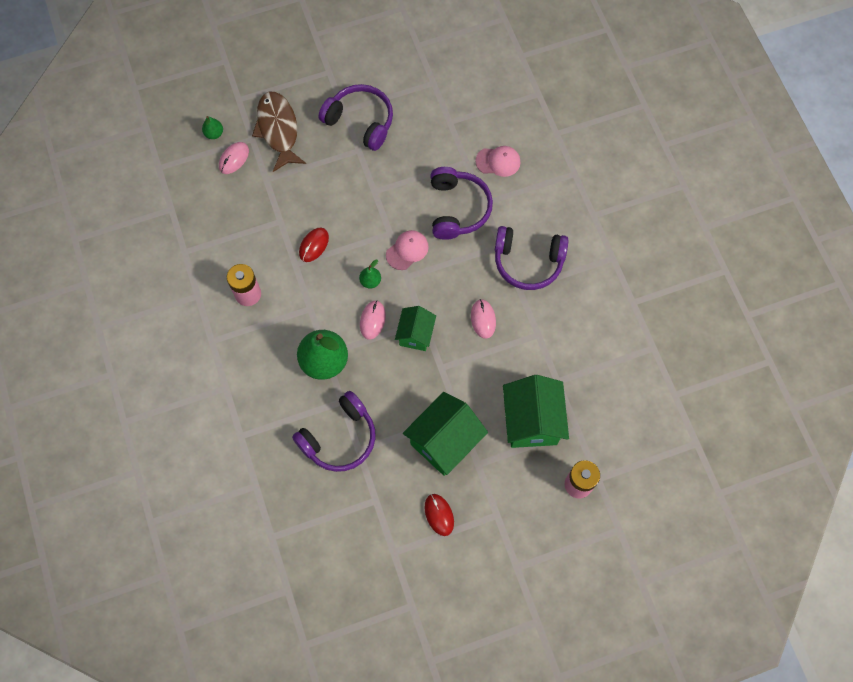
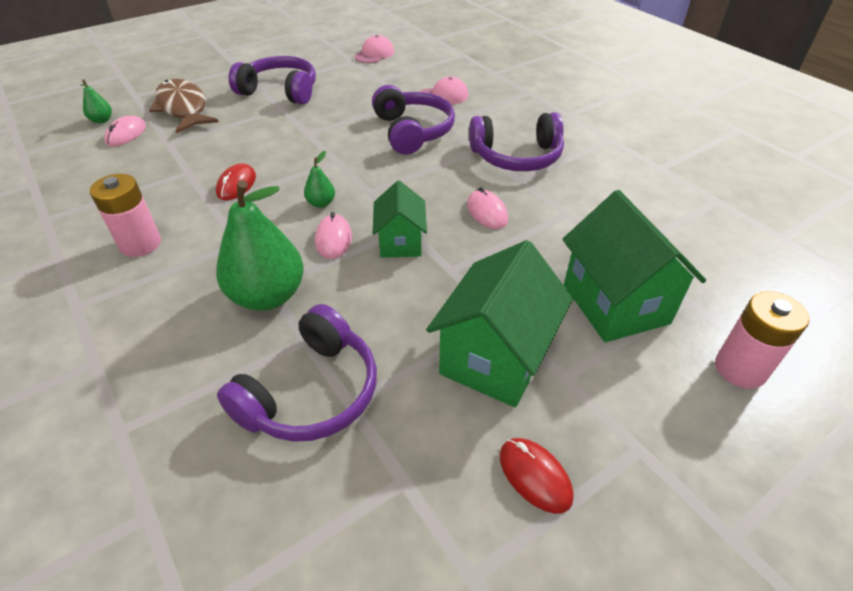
camera: 15 degrees left, 25 degrees down
(407, 250) = (362, 170): pink cap -> pink cap (374, 54)

